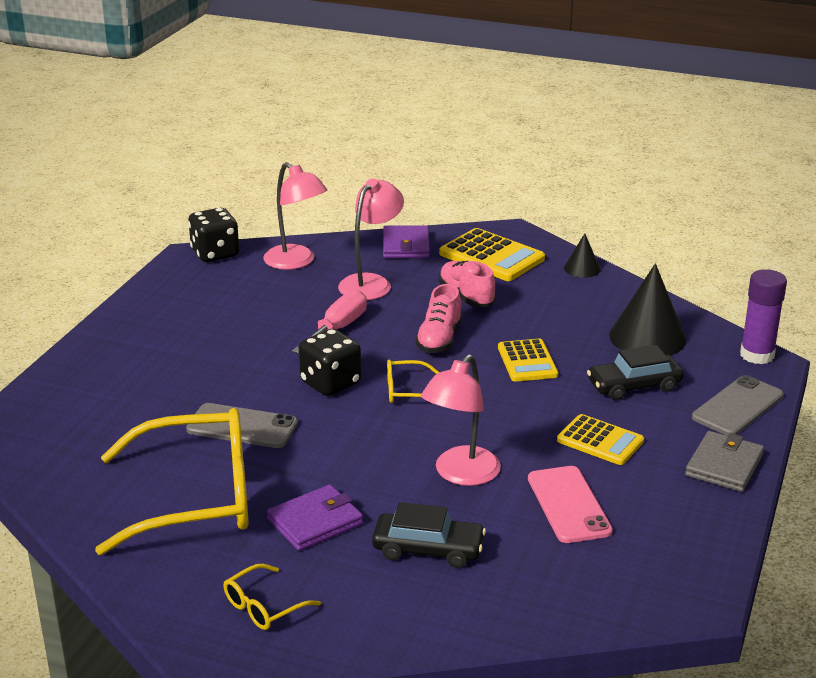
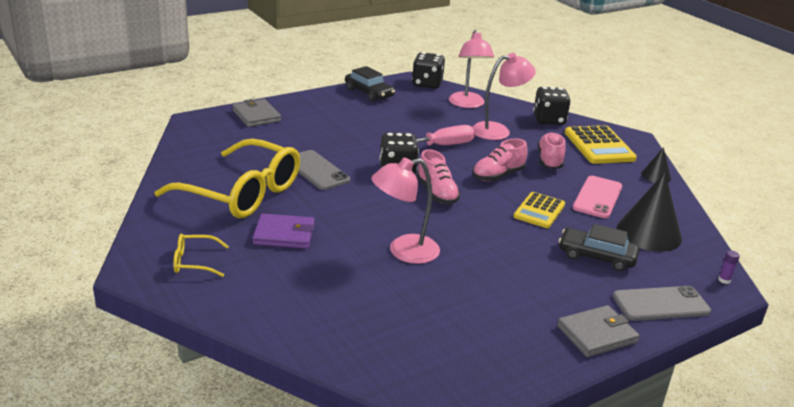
camera: 35 degrees right, 0 degrees up
(66, 389) = (256, 116): none -> grey wallet
(406, 245) = (549, 120): purple wallet -> black dice
(406, 391) = (436, 193): yellow glasses -> pink shoe
(428, 549) = (325, 281): black car -> black car (369, 93)
(568, 505) = (448, 302): pink phone -> pink phone (597, 197)
(600, 441) = (524, 276): yellow calculator -> none
(757, 355) = (724, 280): purple glue stick -> purple glue stick, size x0.41

